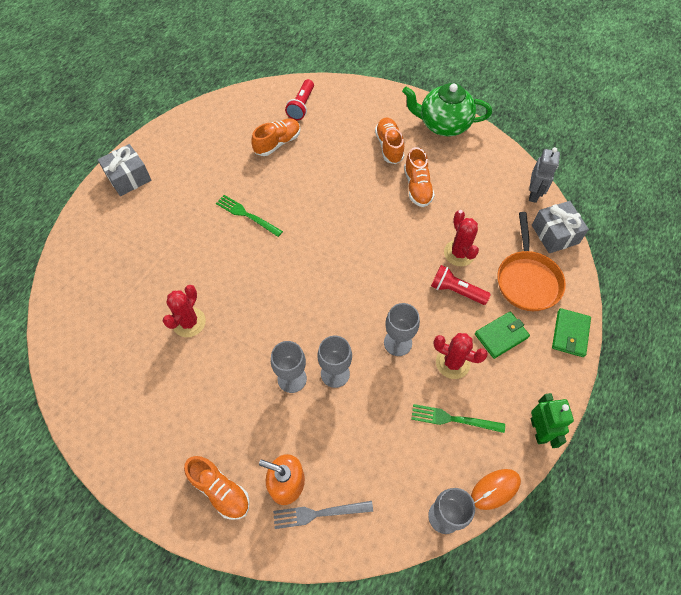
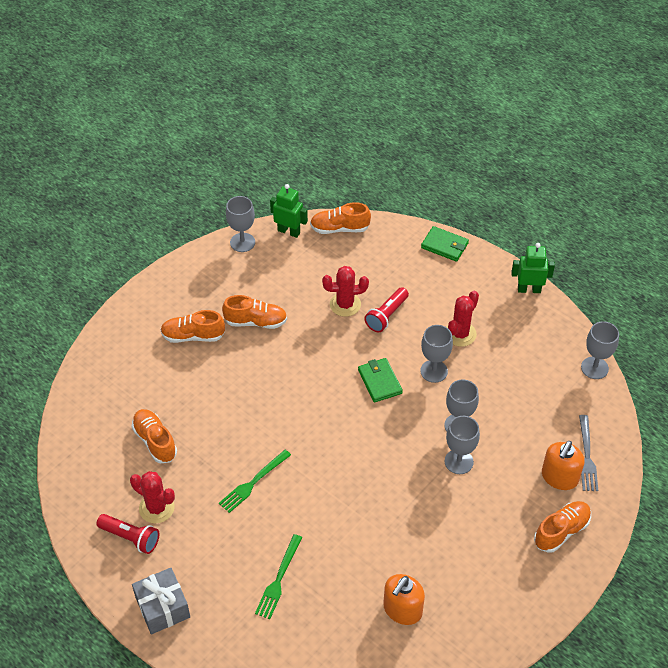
camera: 80 degrees left, 10 degrees down
(128, 347) = (402, 609): none -> orange soap dispenser
(189, 322) = (381, 549): red cactus -> red cactus (156, 508)
(301, 106) = (103, 410): red flashlight -> red flashlight (131, 538)
(443, 124) = (177, 283): green teapot -> none
(453, 419) = (513, 344): green fork -> green fork (278, 579)
(495, 489) = (575, 329): orange mouse -> none
(501, 336) = (439, 293): green wallet -> green wallet (380, 381)
(506, 161) = (242, 242): none -> grey goblet
(527, 280) = (385, 261): orange pan -> none
(534, 193) = (289, 231): grey robot -> green robot
(555, 234) = (339, 228): grey gift -> orange shoe

